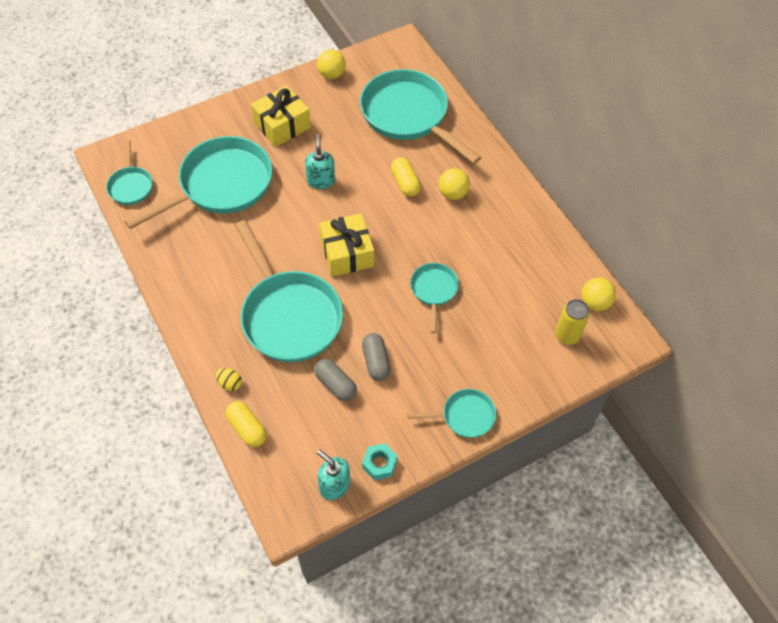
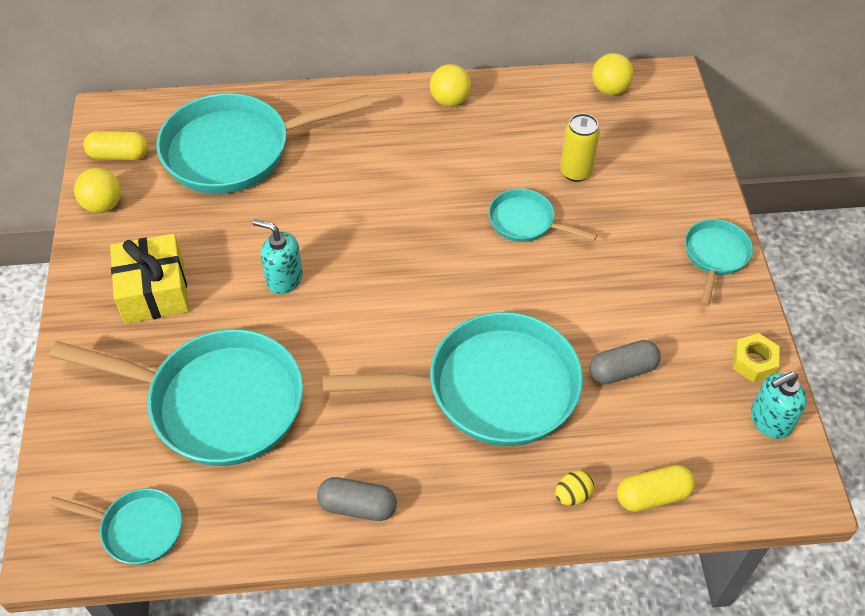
camera: 65 degrees left, 5 degrees down
(220, 185) = (216, 402): turquoise pan -> turquoise pan turned 120 degrees clockwise
(347, 253) = (422, 290): yellow gift -> none
(376, 362) = (605, 316): grey capsule -> grey capsule (358, 506)
(379, 464) = (753, 362): turquoise nut -> yellow nut
(405, 183) = (344, 192): yellow capsule -> yellow capsule (119, 155)
(453, 193) = (389, 152): yellow ball -> yellow ball (450, 100)
(567, 335) = (642, 128): yellow can -> yellow can (575, 172)

